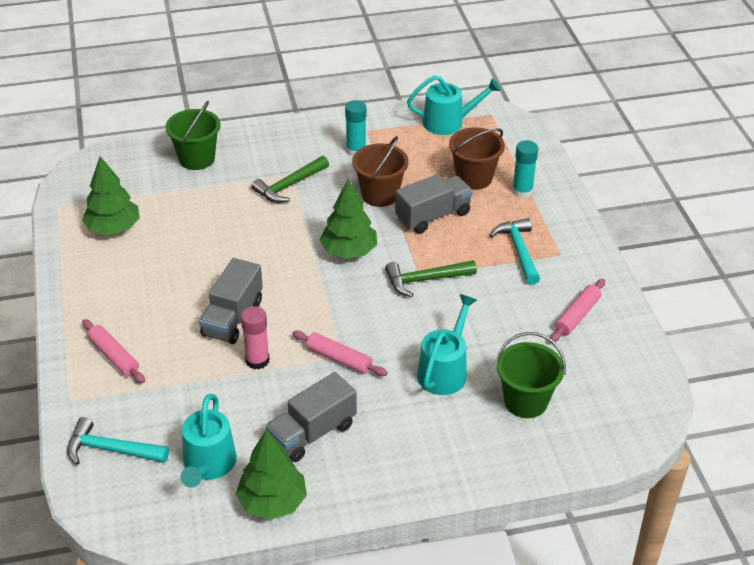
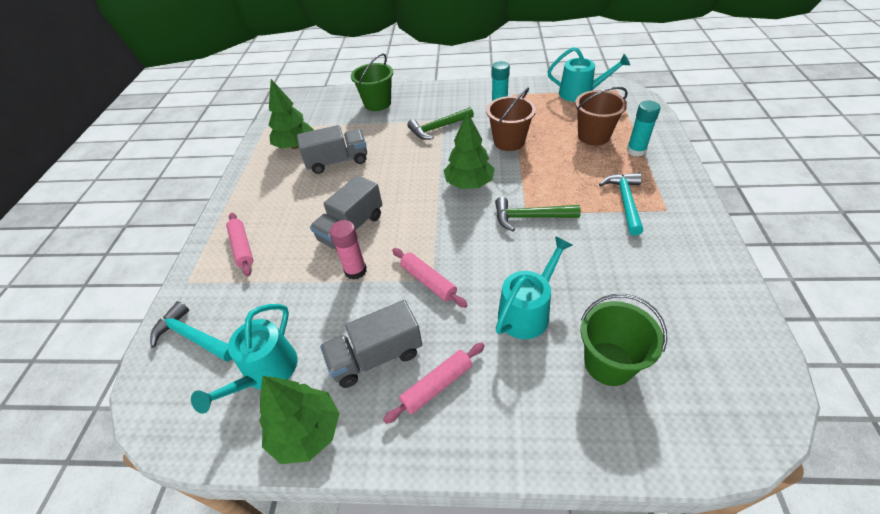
camera: 20 degrees right, 5 degrees up
(433, 216) = (550, 163): grey truck -> grey truck (337, 161)
(577, 316) = (678, 274): pink rolling pin -> pink rolling pin (437, 385)

